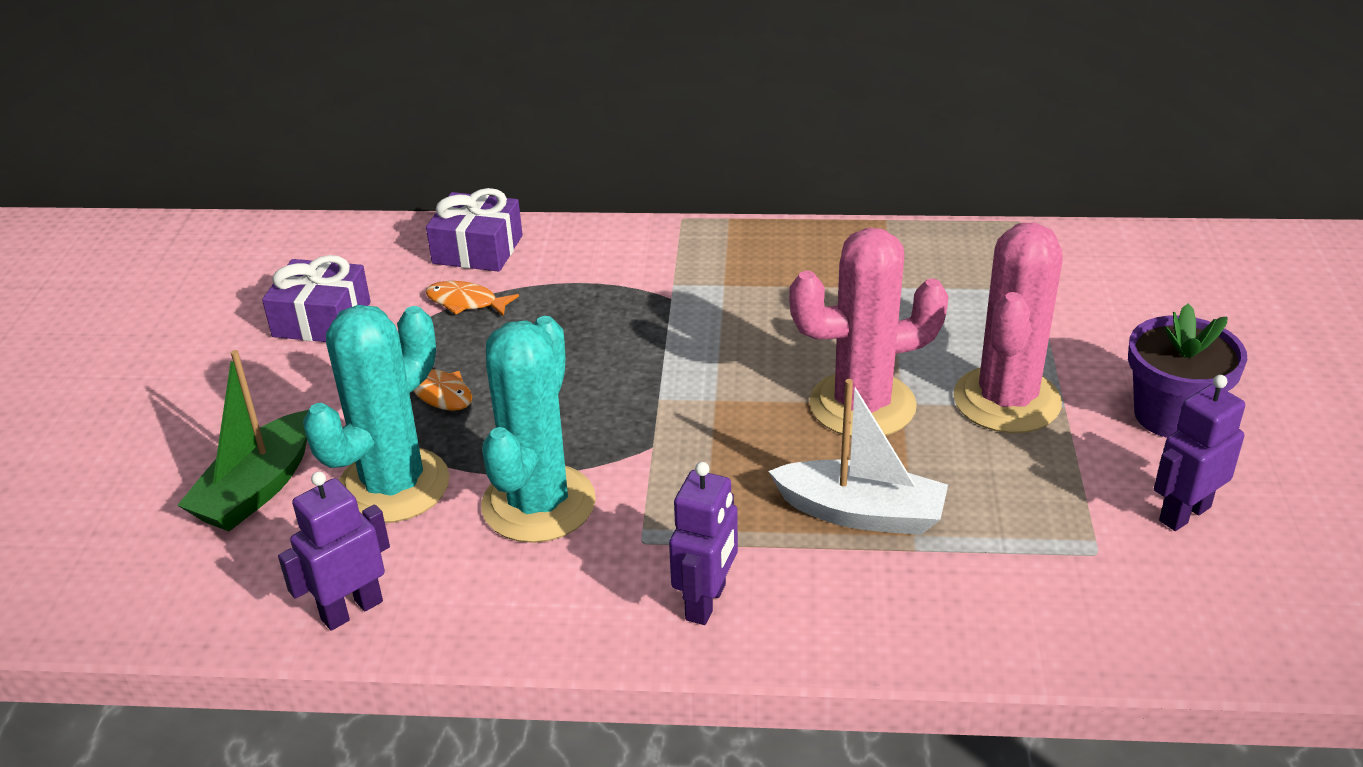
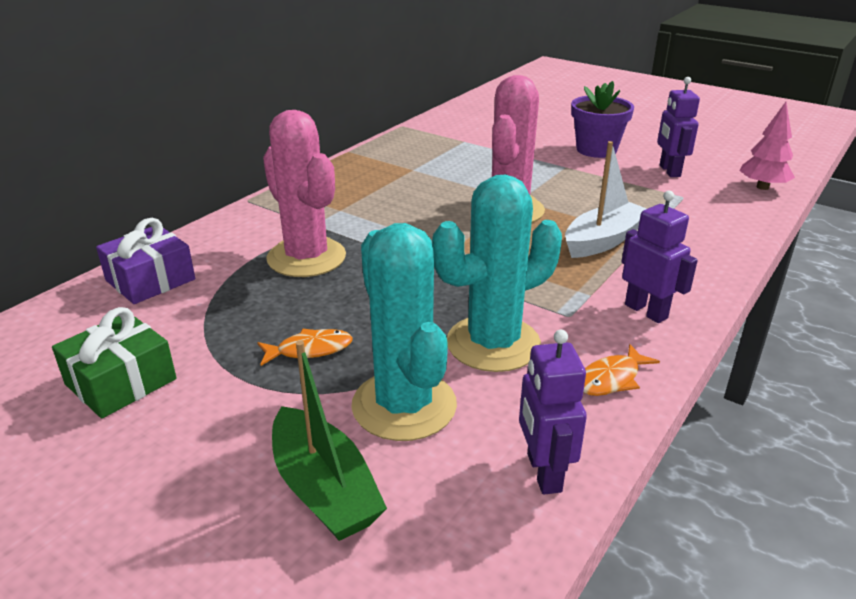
camera: 60 degrees left, 5 degrees down
(322, 319) = (121, 381): purple gift -> green gift
(466, 302) = (211, 304): orange fish -> orange fish (611, 379)
(538, 504) = (493, 344): turquoise cactus -> turquoise cactus turned 75 degrees counterclockwise
(1007, 400) = (546, 177): pink cactus -> pink cactus (306, 258)
(1251, 637) = (762, 187): none -> pink tree

